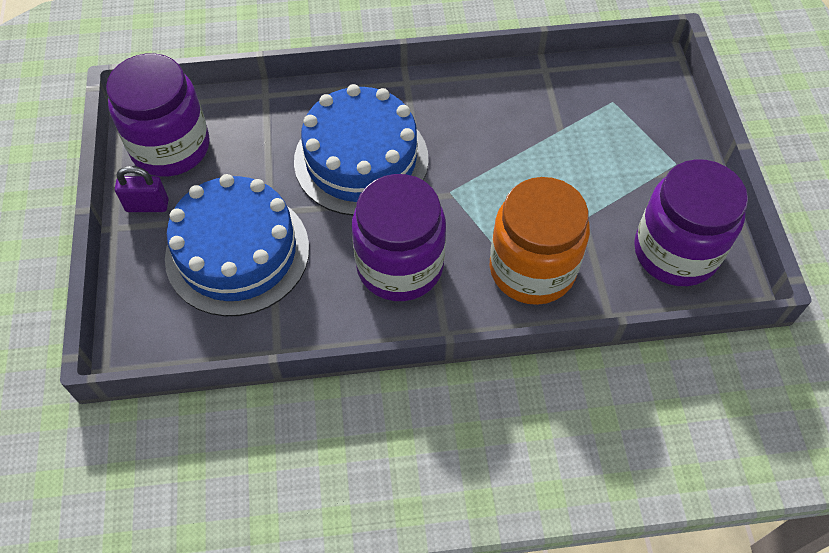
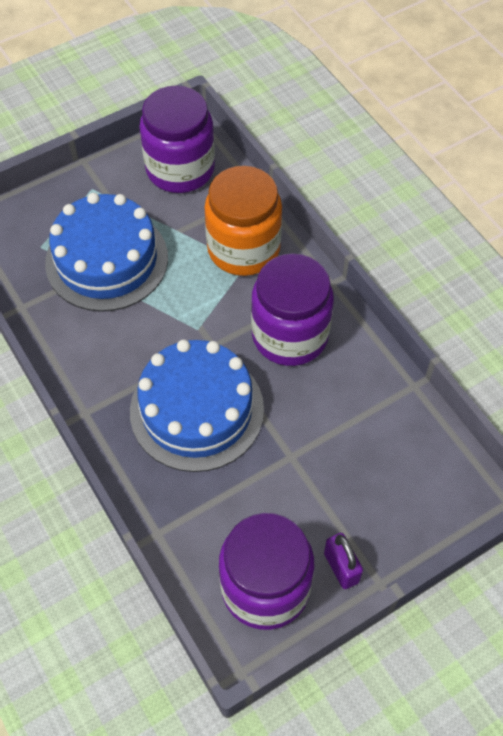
camera: 115 degrees left, 0 degrees up
(237, 252) = (345, 461): blue cake -> blue cake (107, 260)

